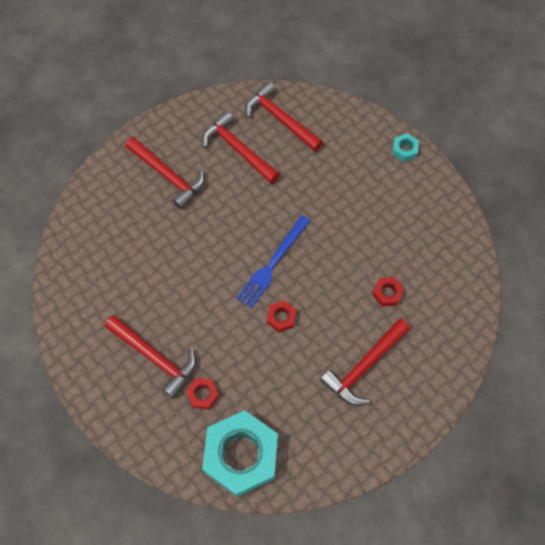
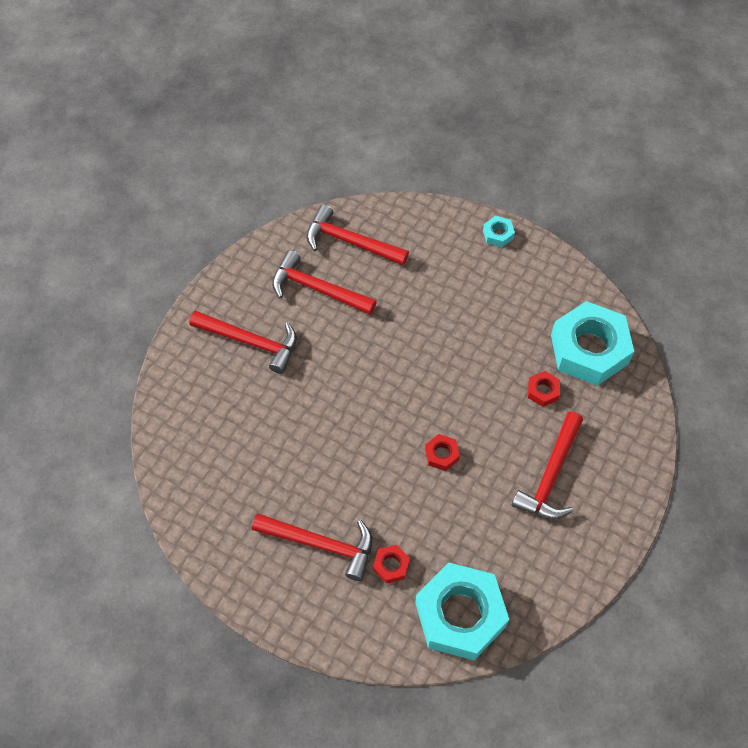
camera: 20 degrees left, 5 degrees down
(272, 264) = (408, 400): blue fork -> none
(441, 271) = (589, 349): none -> turquoise nut

